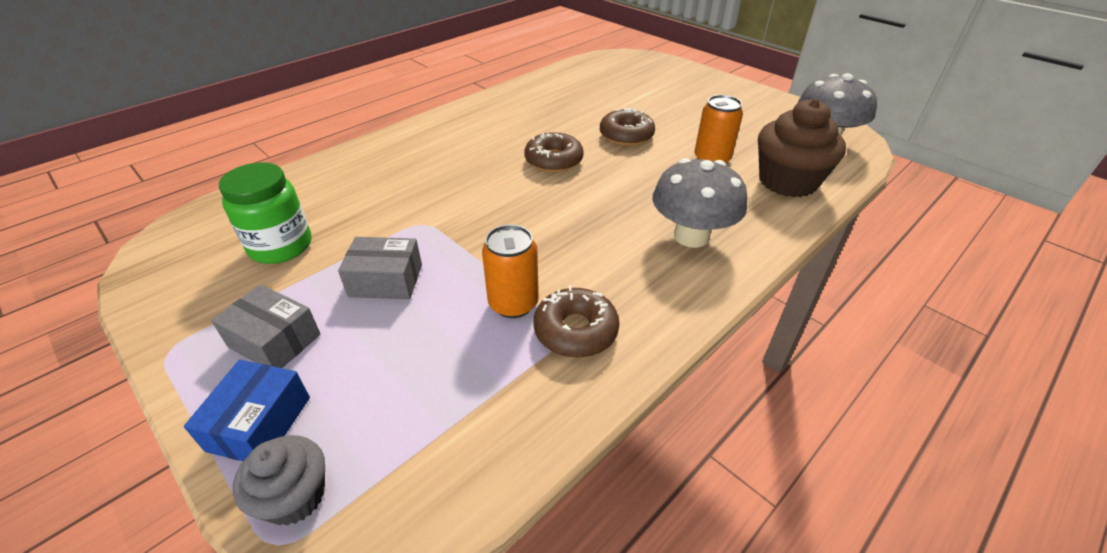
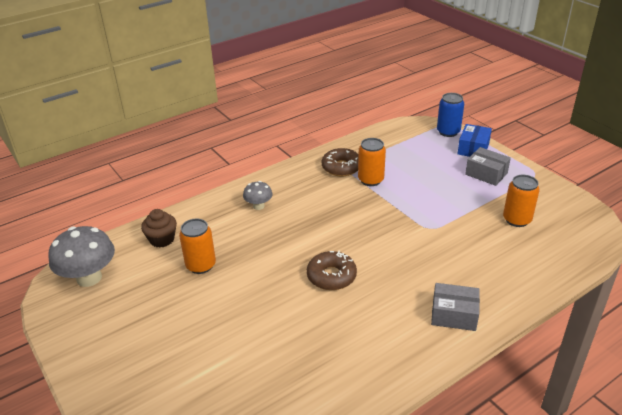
camera: 170 degrees left, 5 degrees down
(281, 246) = (517, 220): green jar -> orange can
(295, 496) = (448, 132): grey cupcake -> blue can
(386, 280) = (442, 195): grey box -> grey box (454, 315)
(626, 135) = (257, 301): brown donut -> none
(691, 236) = (258, 206): grey mushroom -> grey mushroom, size x0.54
(787, 181) = (162, 239): brown cupcake -> brown cupcake, size x0.58

